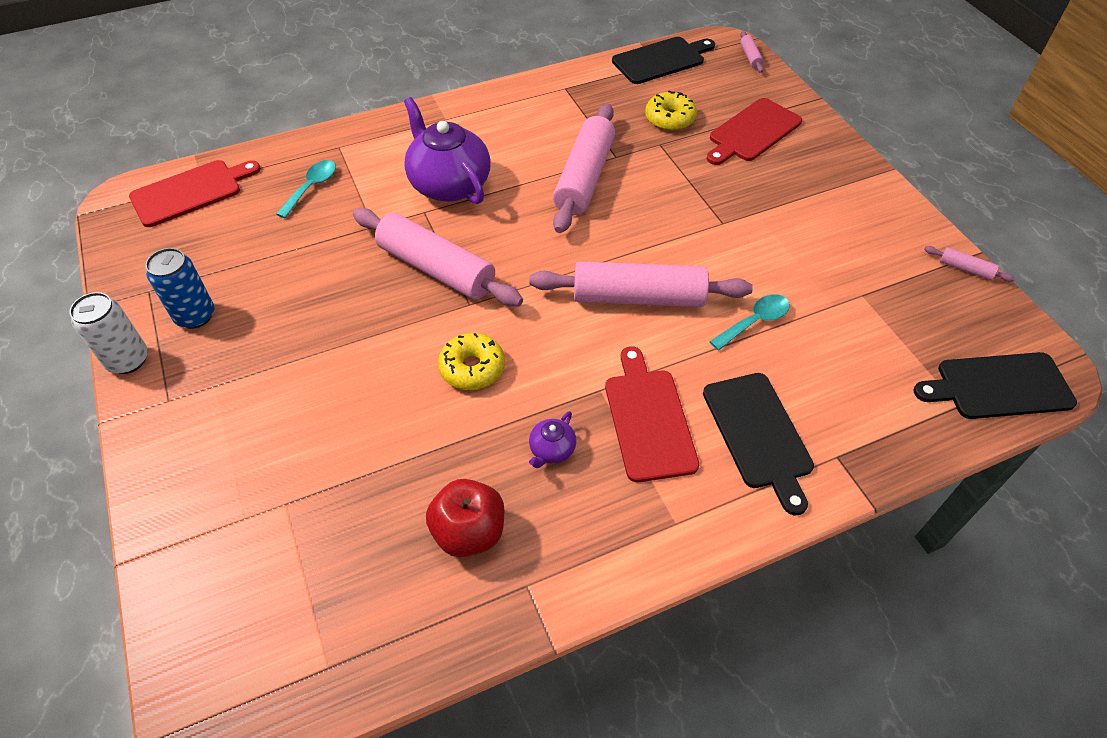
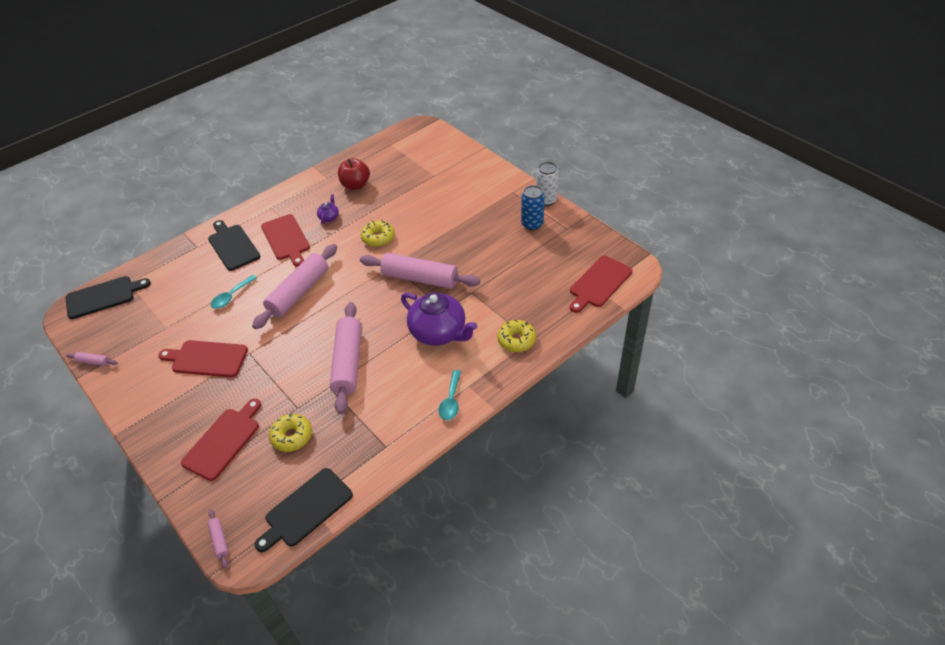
camera: 165 degrees right, 5 degrees down
(312, 187) = (526, 306): turquoise spoon -> turquoise spoon (451, 401)
(356, 151) = (516, 340): none -> yellow donut
(638, 298) = (298, 292): pink rolling pin -> pink rolling pin turned 45 degrees counterclockwise
(786, 230) = (206, 359): none -> red cutting board

